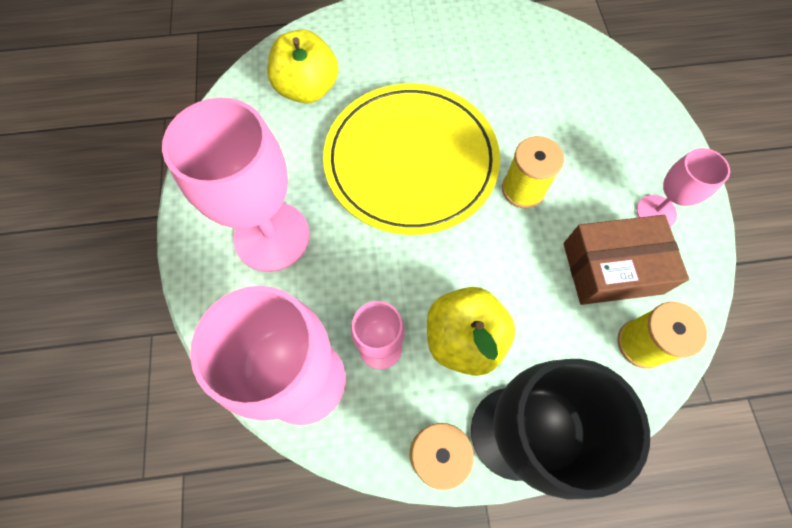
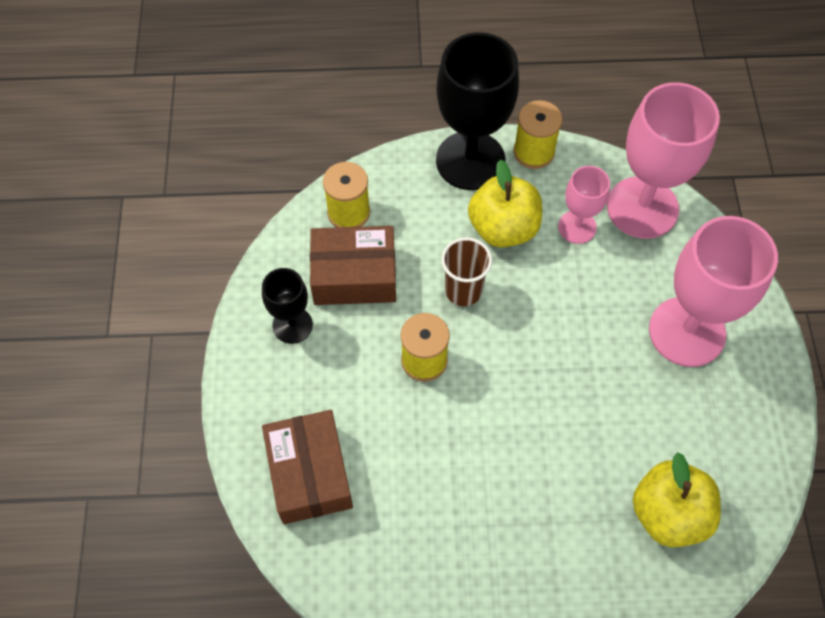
camera: 175 degrees left, 5 degrees down
(411, 161) = (542, 403): yellow plate -> none
(497, 260) = (463, 291): none -> brown cup
(597, 95) = (309, 473): none -> brown box
(656, 212) = (292, 325): pink goblet -> black goblet

